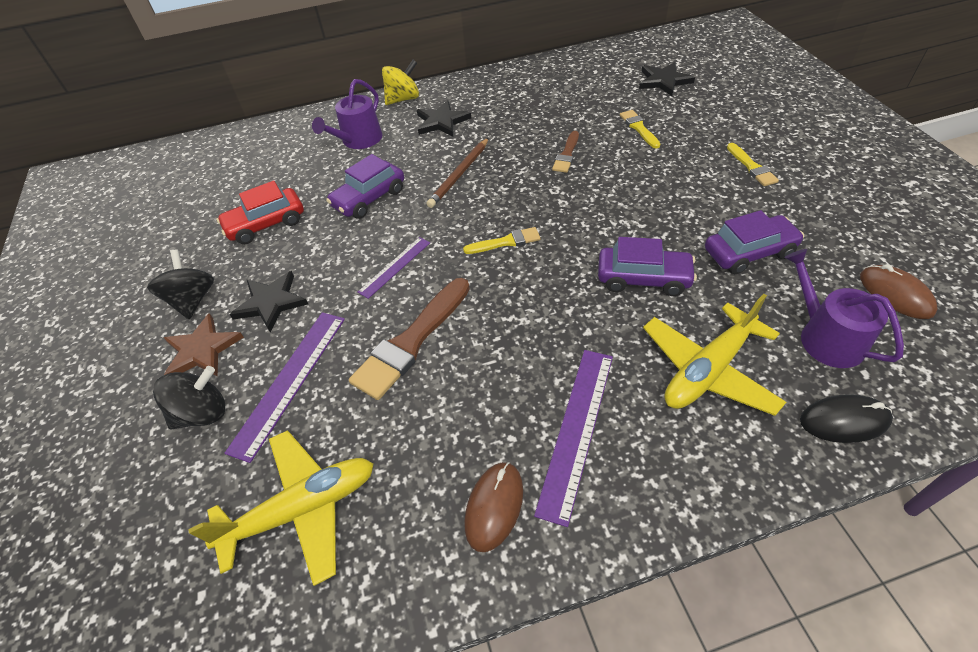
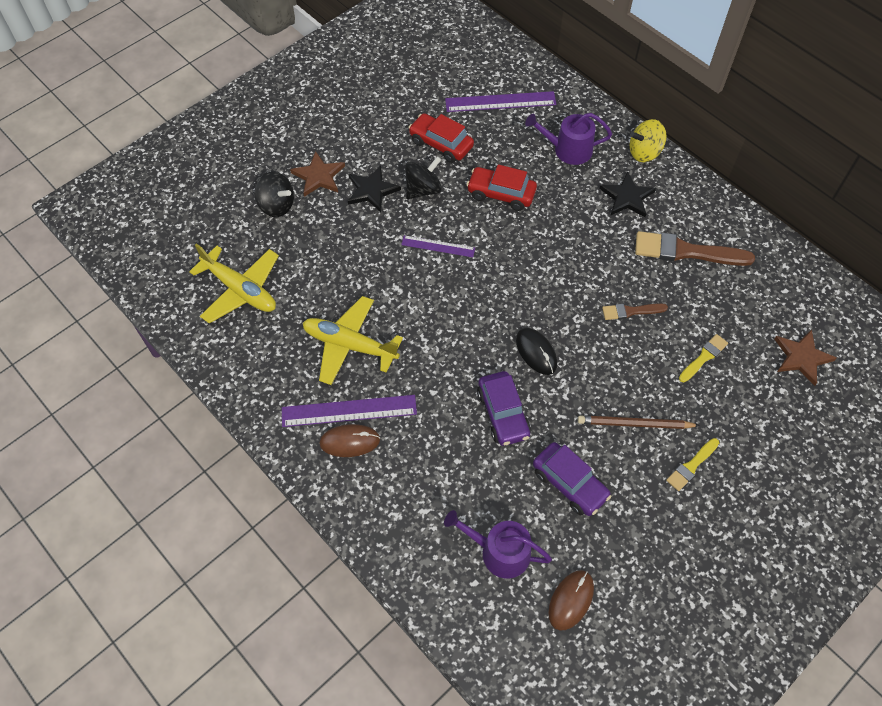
camera: 60 degrees right, 10 degrees up
(193, 300) = (353, 145): black spinning top -> black spinning top (423, 189)
(289, 381) = (317, 236): purple ruler -> purple ruler (500, 101)
(369, 198) = (501, 194): purple car -> red car
(403, 99) = (644, 152): yellow spinning top -> yellow spinning top turned 135 degrees clockwise
(412, 341) = (377, 288): brown brush -> brown brush (687, 251)
(459, 174) = (561, 242): brown pencil -> brown pencil (634, 424)
(494, 506) = (279, 384): brown mouse -> brown mouse (350, 441)
(505, 242) = (498, 307): yellow brush -> none
(663, 81) = (801, 357): black star -> brown star
(708, 370) = (432, 478): yellow plane -> yellow plane (350, 345)
(825, 336) = (499, 552): purple watering can -> purple watering can turned 105 degrees counterclockwise
(844, 421) = (424, 571): black mouse -> black mouse (536, 352)

